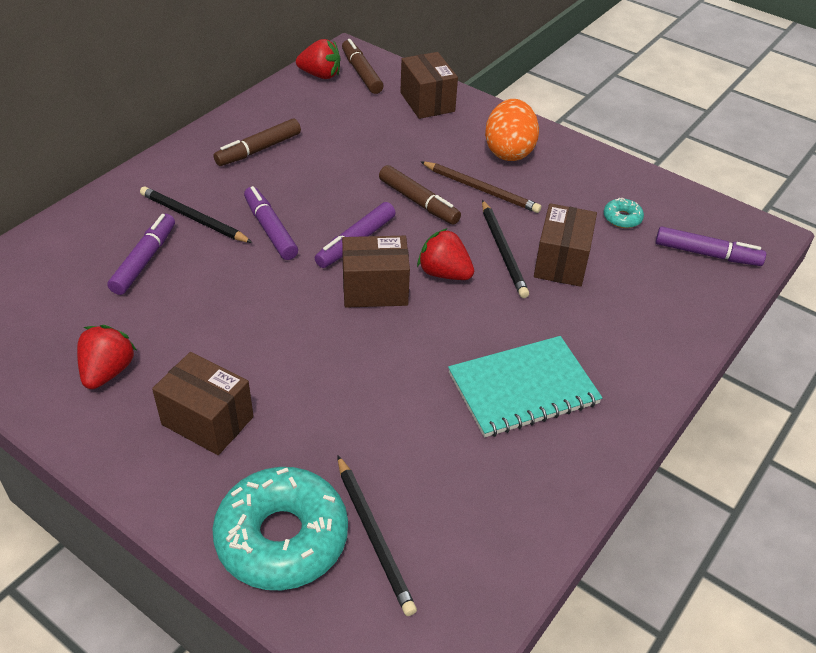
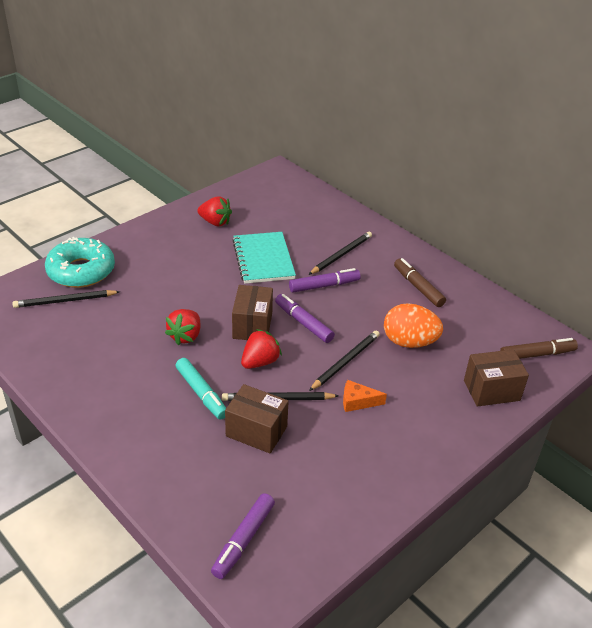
camera: 100 degrees right, 5 degrees down
(144, 260) = (303, 235): purple marker -> none
(207, 421) = (167, 252): brown box -> none
(320, 75) = (529, 329): red strawberry -> red strawberry (185, 336)
(418, 202) = (345, 361): brown marker -> black pencil
(481, 189) = (357, 401): brown pencil -> orange cheese
(509, 151) = (412, 432): orange egg -> orange egg (409, 342)
(521, 319) = (201, 393): none -> turquoise marker
(523, 388) = (138, 380): turquoise notebook -> turquoise notebook (263, 259)
(622, 218) = (305, 489): turquoise donut -> none

